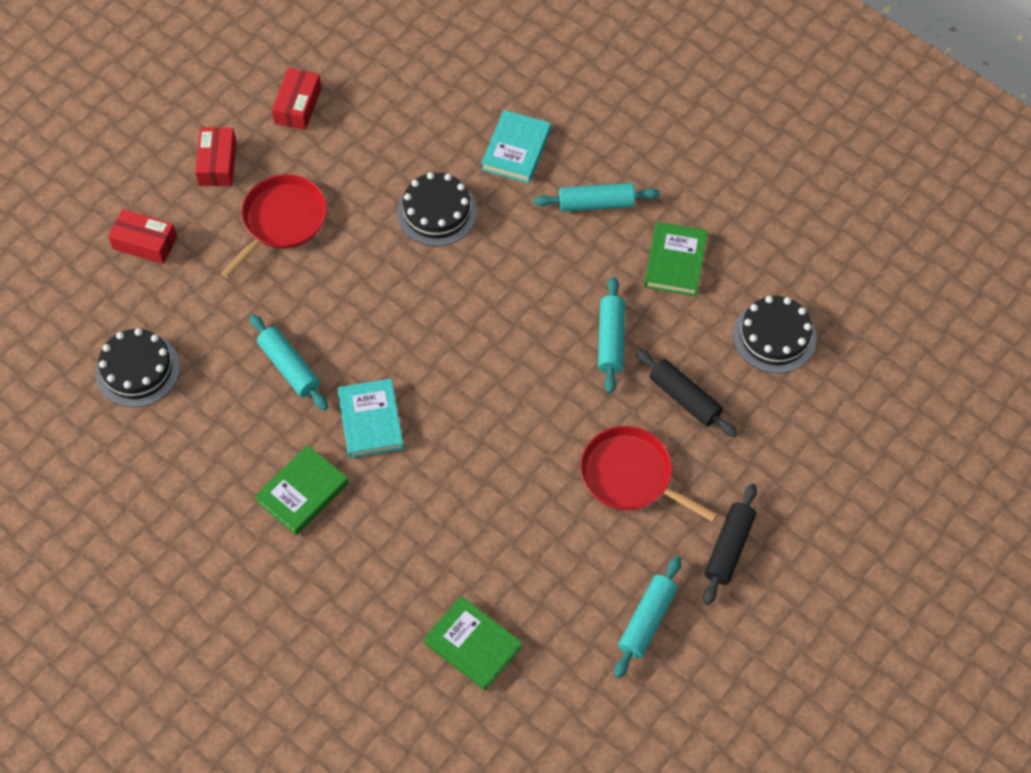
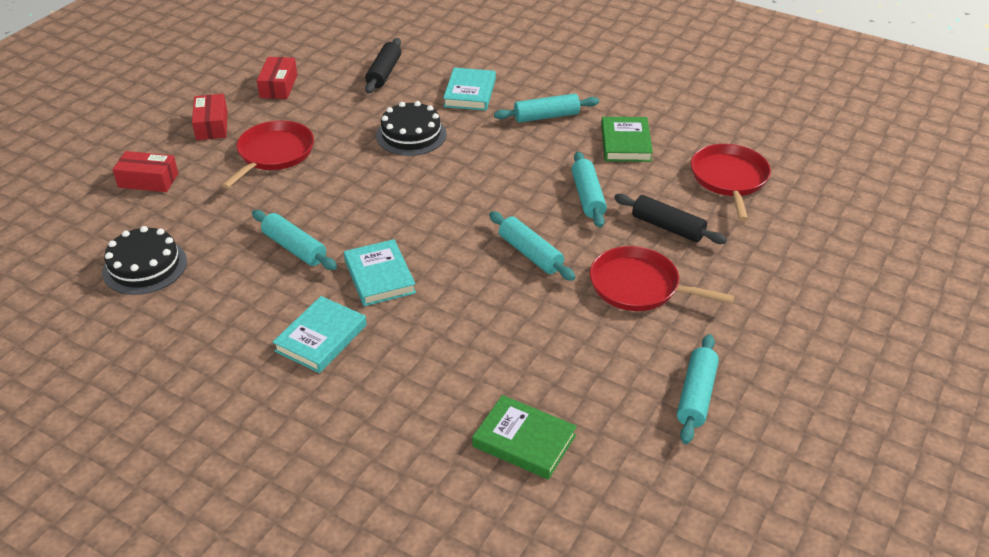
camera: 10 degrees left, 20 degrees down
(302, 492) = (321, 338): green book -> turquoise book
(530, 413) = (530, 254): none -> turquoise rolling pin
(729, 548) = (752, 328): black rolling pin -> black rolling pin (384, 73)
(774, 336) = (729, 179): black cake -> red pan

